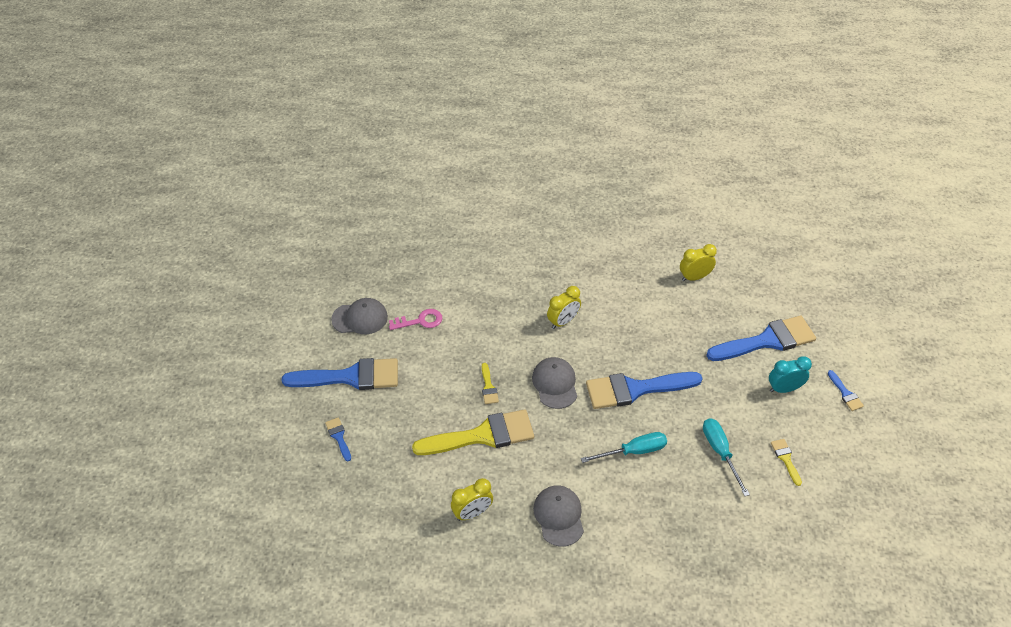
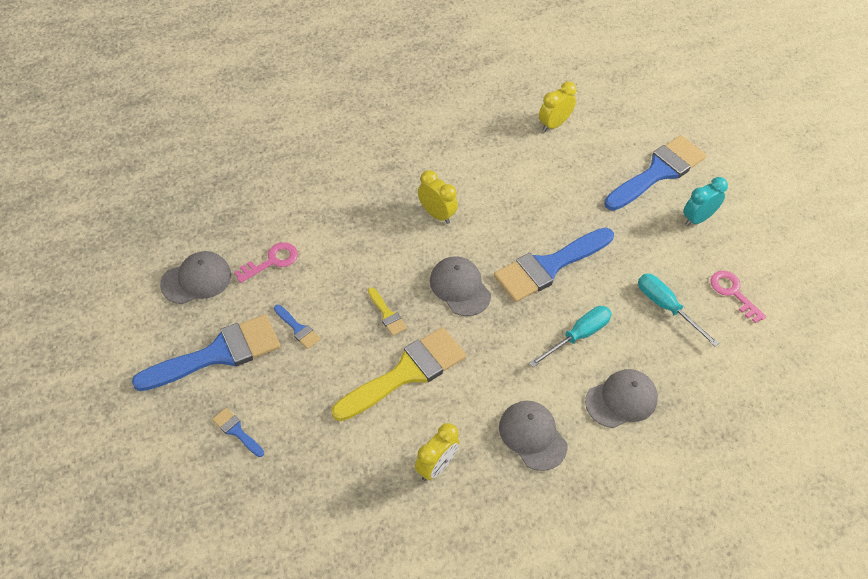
camera: 25 degrees left, 5 degrees up
(563, 322) = (436, 214): yellow clock -> yellow clock turned 75 degrees counterclockwise
(645, 513) = (621, 400): none -> grey cap
(785, 459) = (733, 293): yellow brush -> pink key
(845, 393) = (758, 205): blue brush -> blue brush (298, 329)

